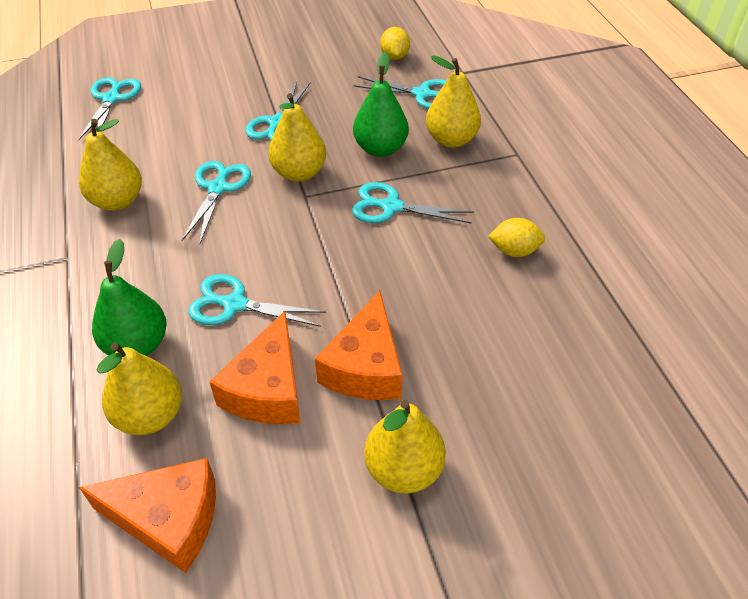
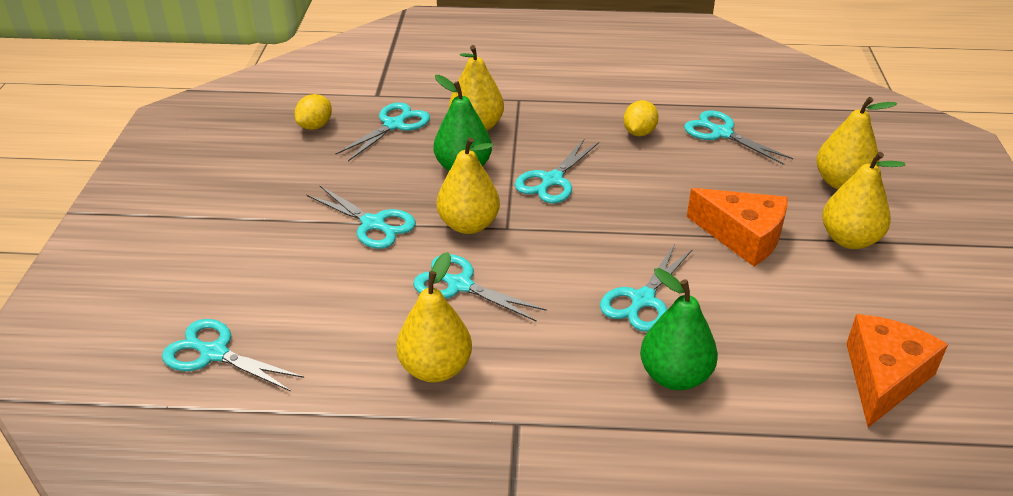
camera: 70 degrees left, 10 degrees down
(150, 415) = (768, 377): yellow pear -> yellow pear (841, 182)
(268, 389) = (753, 296): orange cheese -> none
(394, 56) = (315, 126): yellow lemon -> yellow lemon turned 75 degrees counterclockwise
(559, 319) = (721, 133): none -> turquoise scissors

